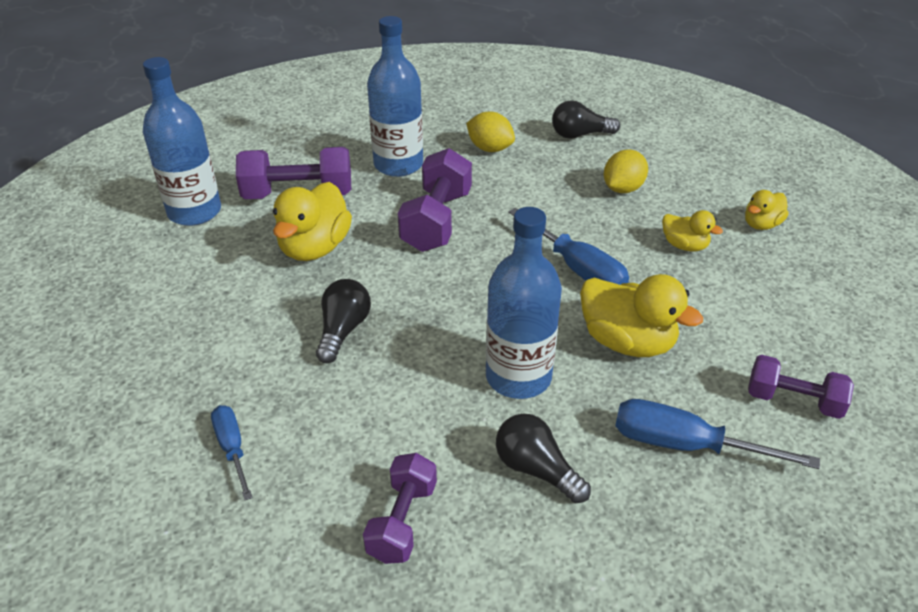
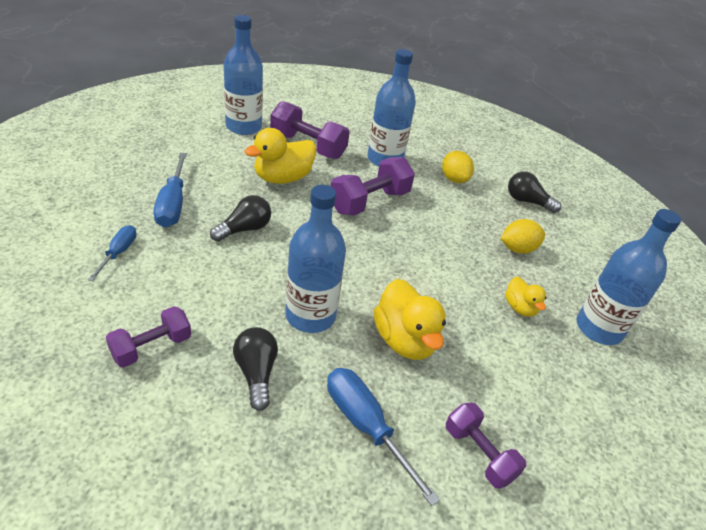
camera: 30 degrees right, 0 degrees up
(577, 268) = (425, 277): blue screwdriver -> blue screwdriver (173, 204)
(761, 224) = (599, 328): yellow duck -> blue bottle

